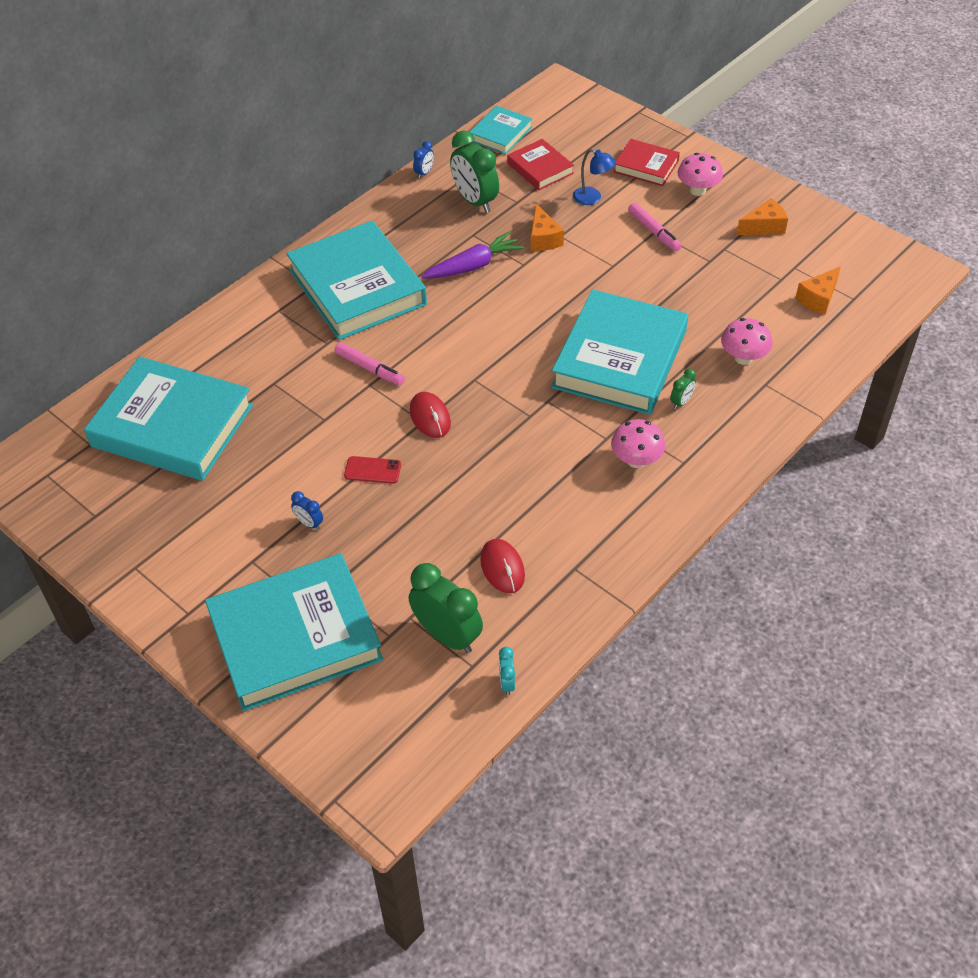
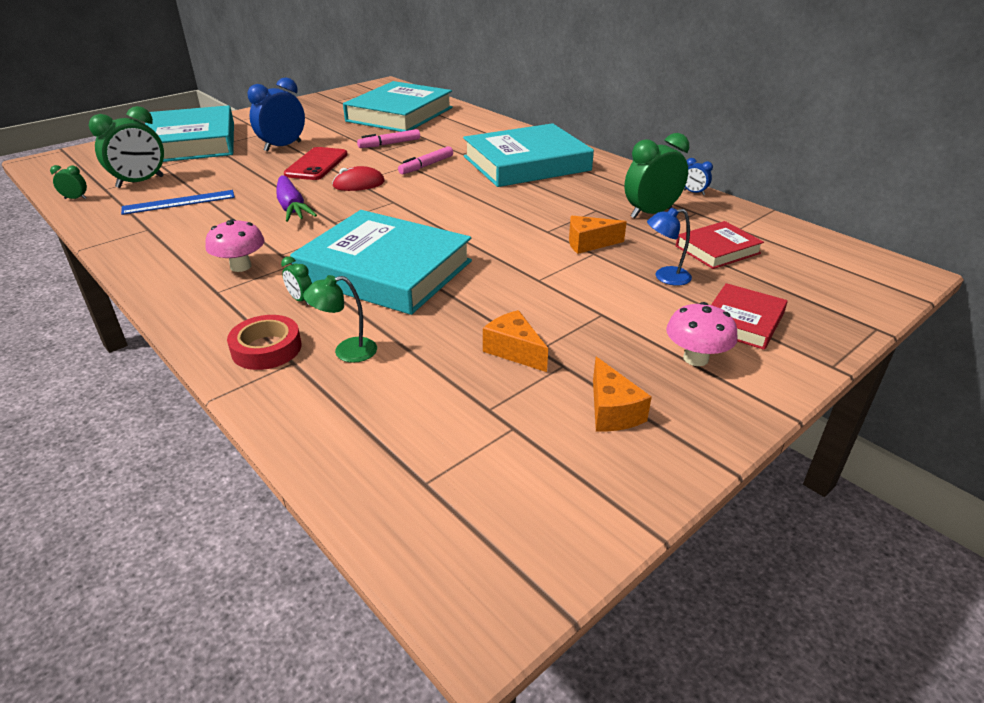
camera: 95 degrees right, 15 degrees down
(309, 523) = (283, 146): blue clock -> blue clock, size x2.16
(372, 470) = (317, 164): red phone -> red phone, size x1.73
(473, 266) = (548, 208): purple carrot -> purple carrot (292, 208)
(500, 134) = (778, 232): turquoise book -> none
(502, 568) = (179, 202): red mouse -> blue ruler
(507, 683) = (75, 198): turquoise clock -> green clock
(592, 198) = (665, 277): blue lamp -> blue lamp turned 45 degrees clockwise
(653, 231) = (601, 313): pink marker -> pink marker (390, 144)
(743, 358) = (346, 351): pink mushroom -> green lamp
(754, 403) = (266, 348): none -> red tape
(818, 298) = (435, 441): orange cheese -> orange cheese (514, 351)

